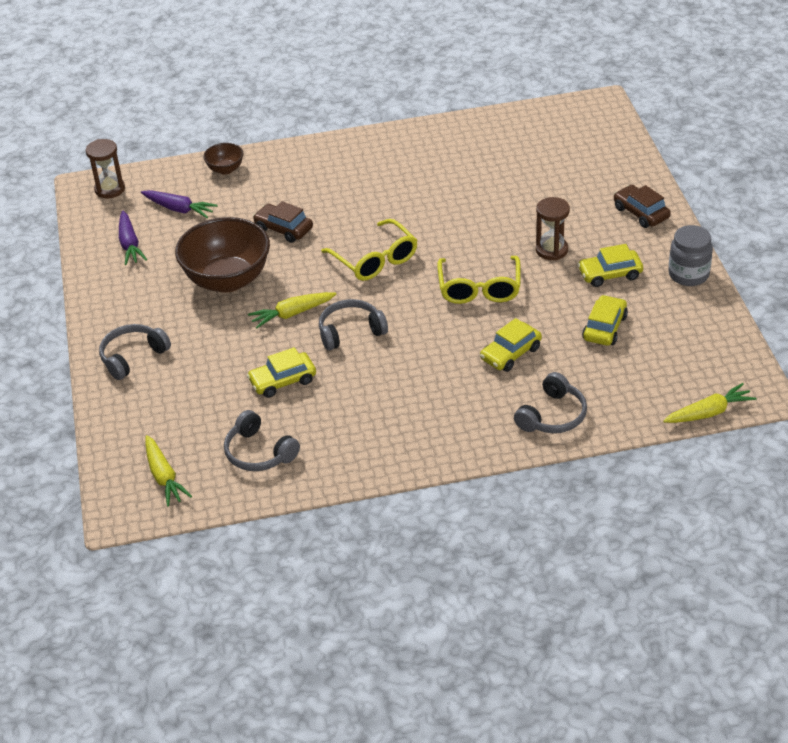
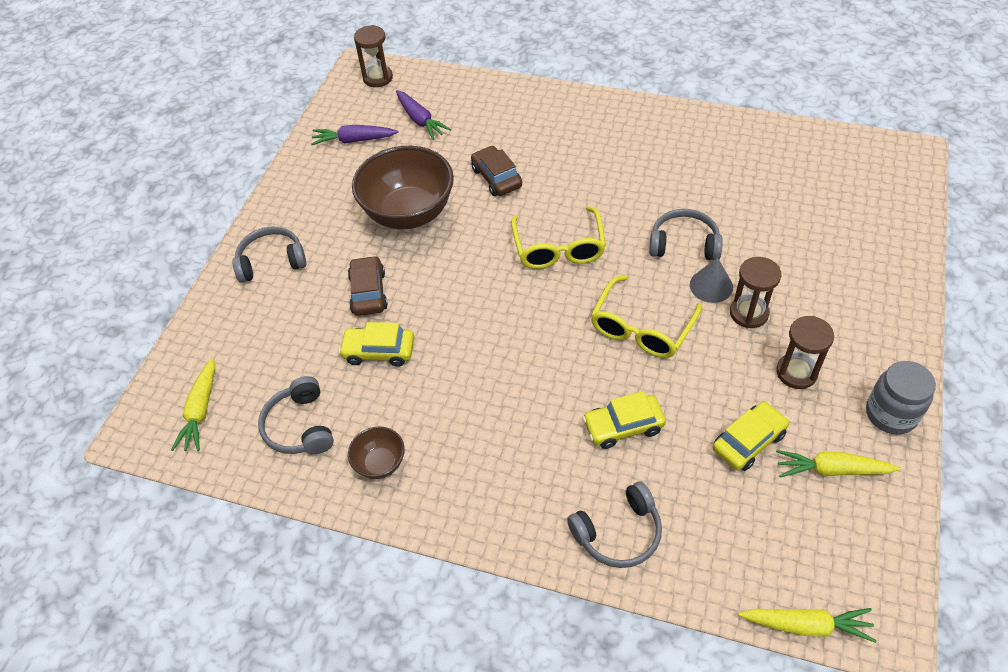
camera: 30 degrees right, 10 degrees up
(130, 244) = (354, 140): purple carrot -> purple carrot turned 75 degrees clockwise
(225, 169) = (488, 94): brown bowl -> brown bowl (380, 463)
(292, 314) = (440, 277): yellow carrot -> yellow carrot (831, 470)
(350, 331) = (480, 322): grey headphones -> grey headphones (684, 244)
(512, 242) = (711, 285): none -> grey cone
(610, 274) = (796, 372): yellow car -> brown hourglass
(641, 213) = (879, 307): brown car -> brown car (368, 292)

